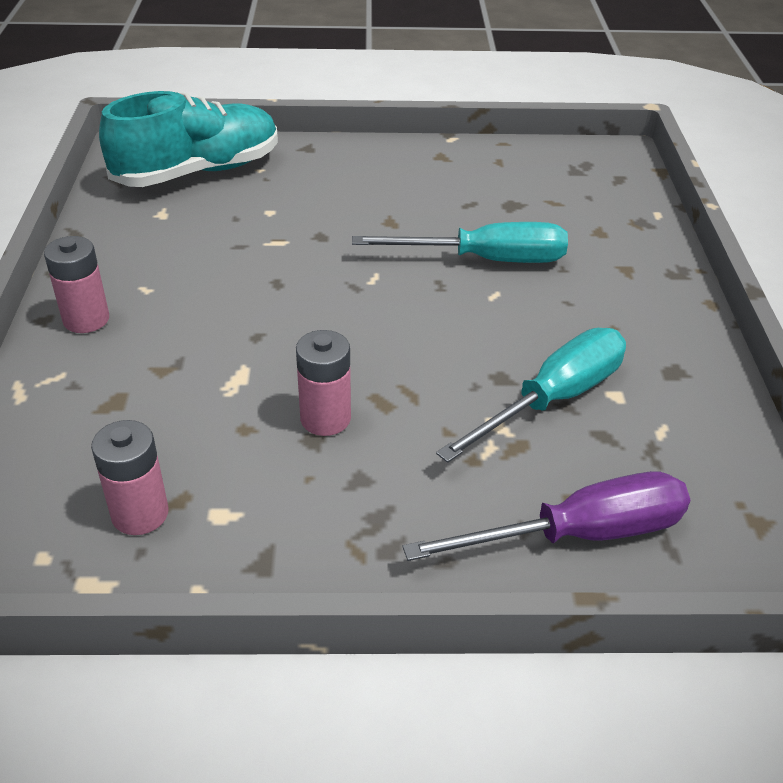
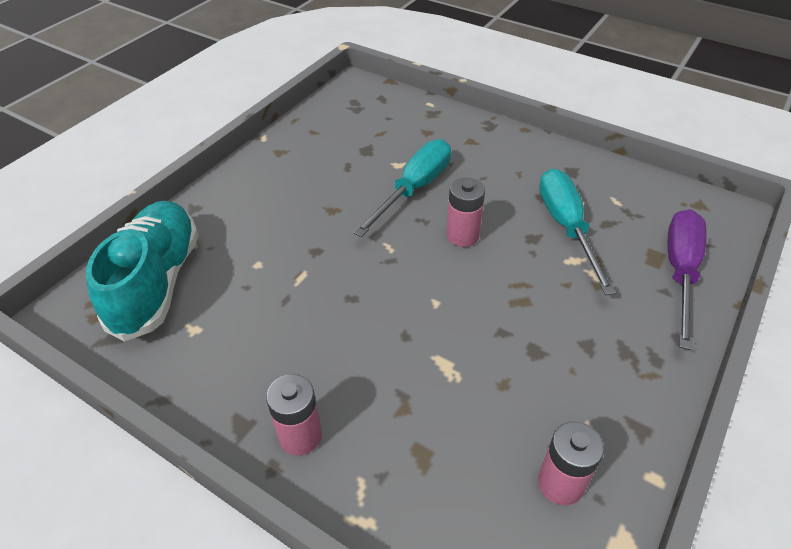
camera: 55 degrees left, 5 degrees up
(325, 418) = (520, 336): pink battery -> pink battery (462, 236)

